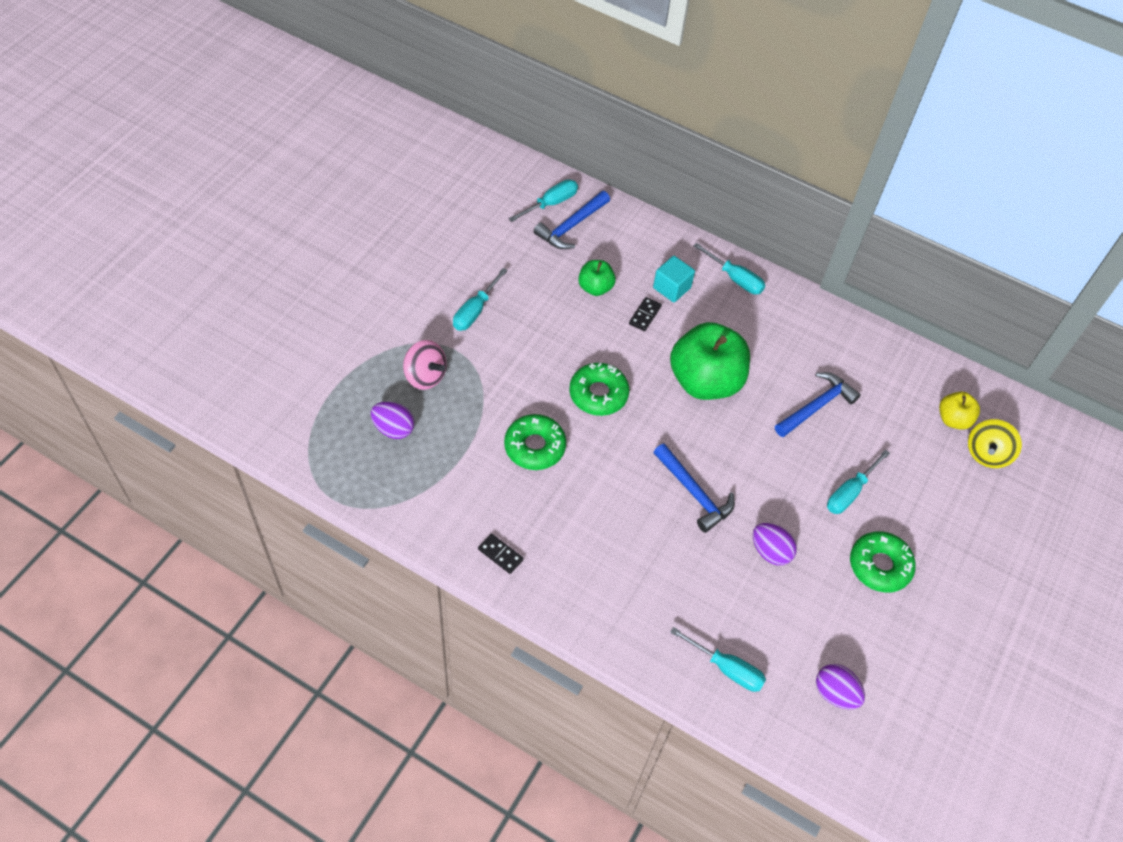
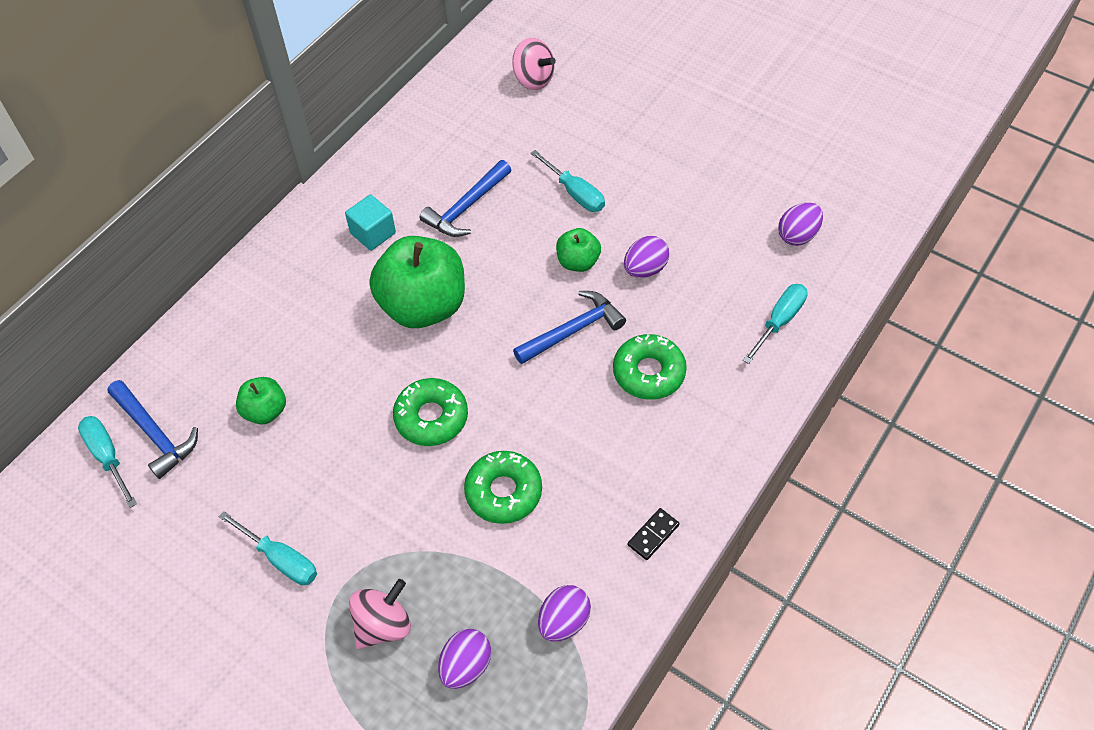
camera: 80 degrees left, 0 degrees up
(427, 491) = (563, 621): none -> purple egg
(645, 315) = (318, 359): black domino -> none
(671, 288) = (280, 327): turquoise cube -> turquoise cube (373, 233)
(735, 279) = (277, 261): turquoise screwdriver -> none
(769, 496) = (578, 262): none -> green apple
(816, 406) = (466, 207): blue hammer -> blue hammer turned 105 degrees counterclockwise
(879, 565) = (659, 181): green donut -> green donut (648, 372)
(953, 419) = (491, 97): yellow apple -> none
(986, 454) = (533, 79): yellow spinning top -> pink spinning top

